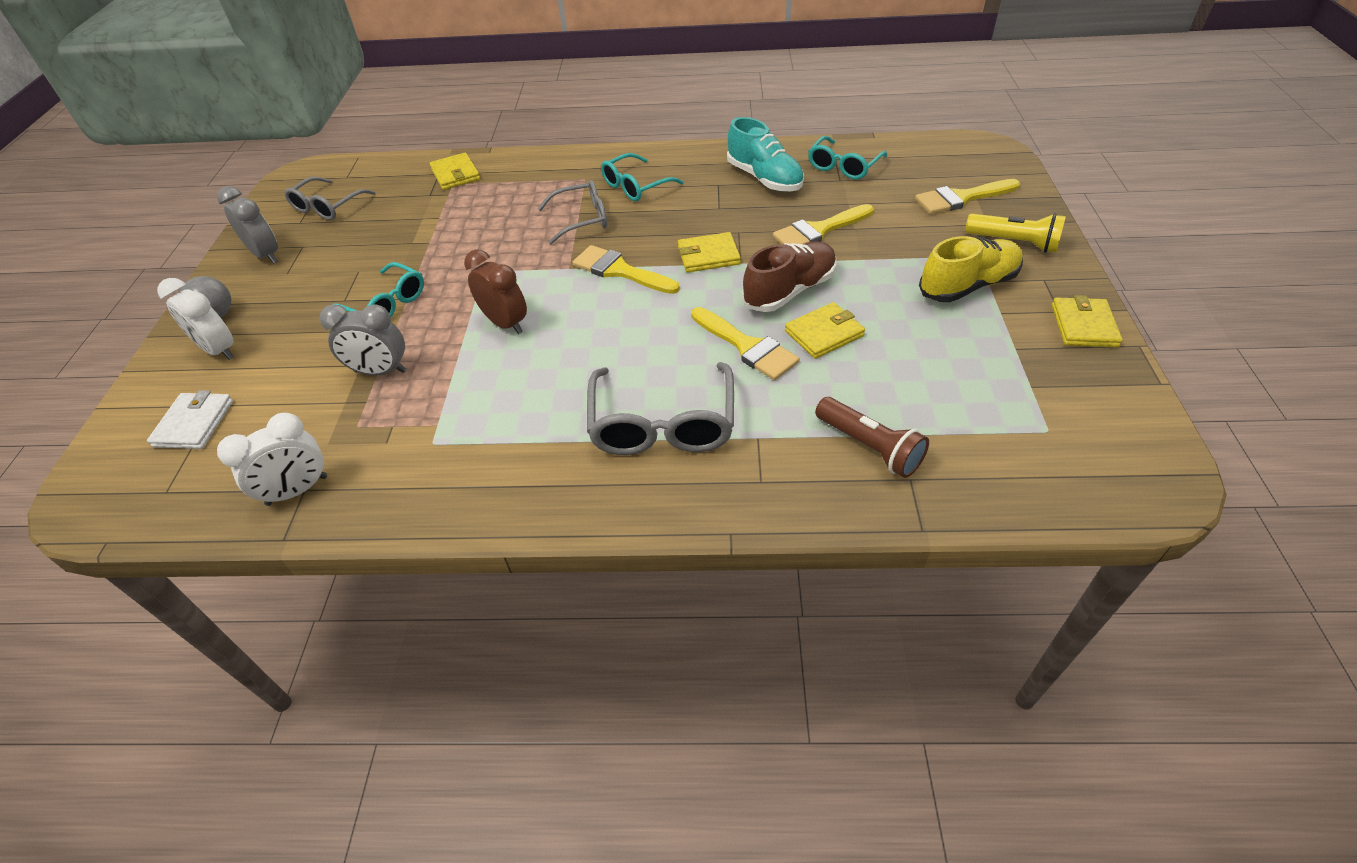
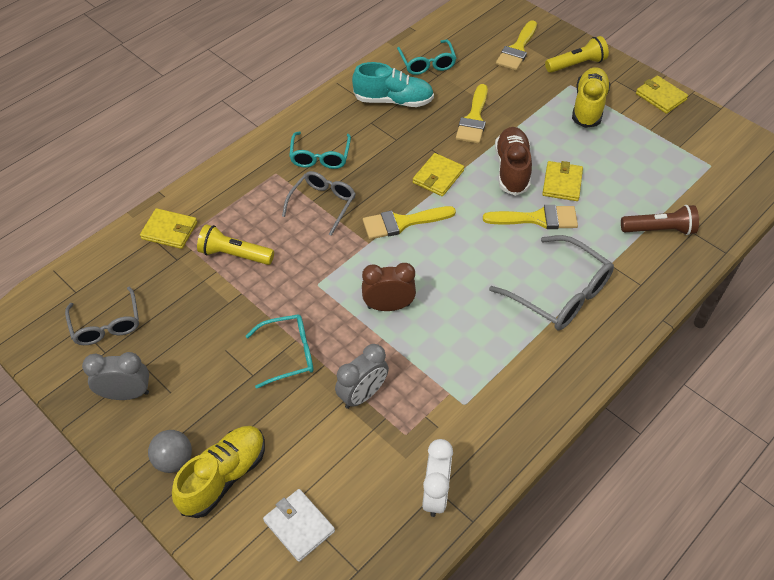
camera: 50 degrees left, 5 degrees up
(219, 350) = (224, 476): white clock -> yellow shoe
(467, 214) = (234, 254): none -> yellow flashlight

